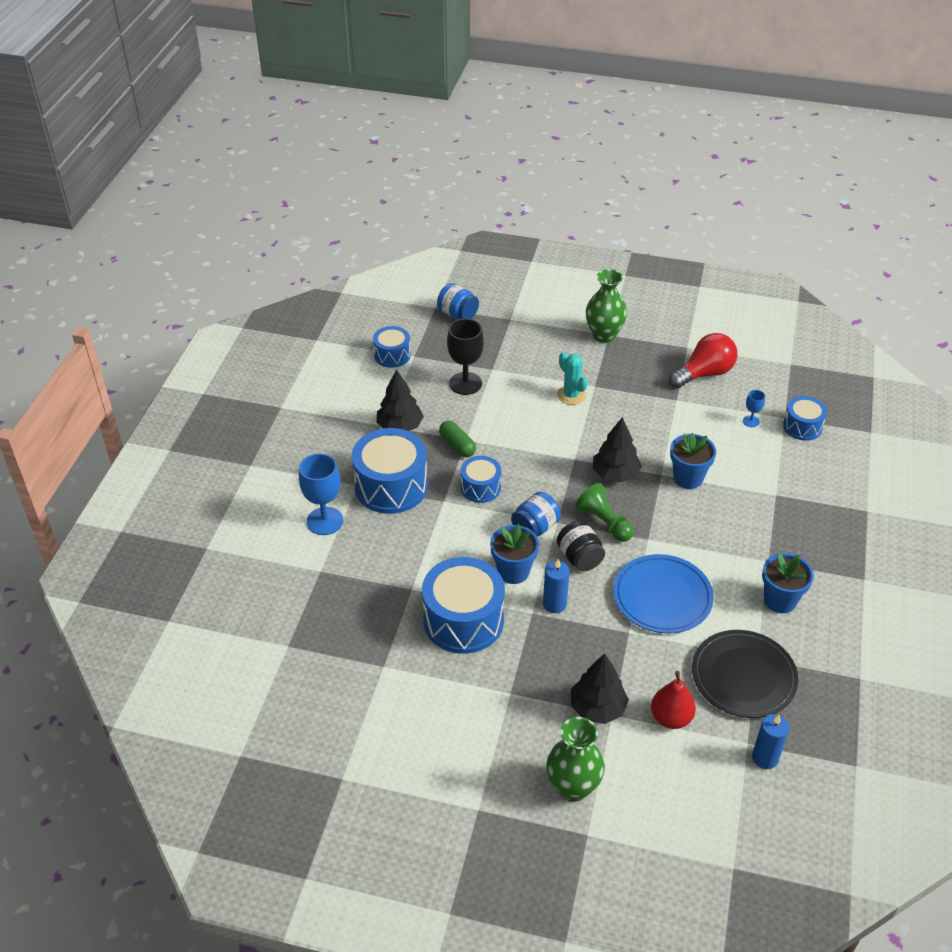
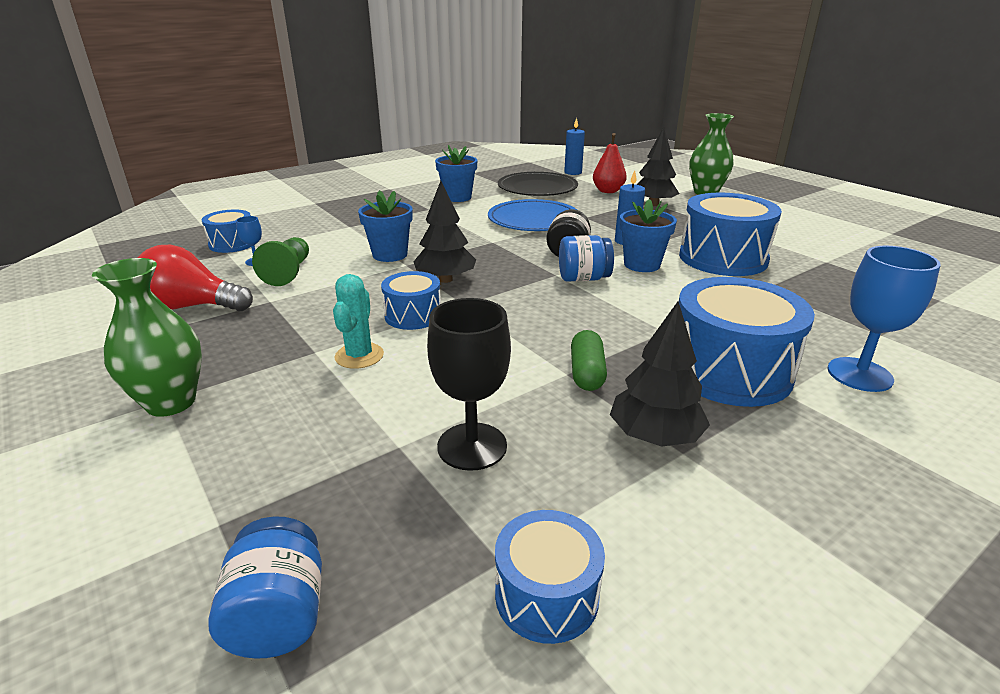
camera: 140 degrees left, 15 degrees down
(480, 488) = (605, 324): blue drum -> blue drum (413, 315)
(604, 522) = (512, 260): green pawn -> green pawn (288, 272)

